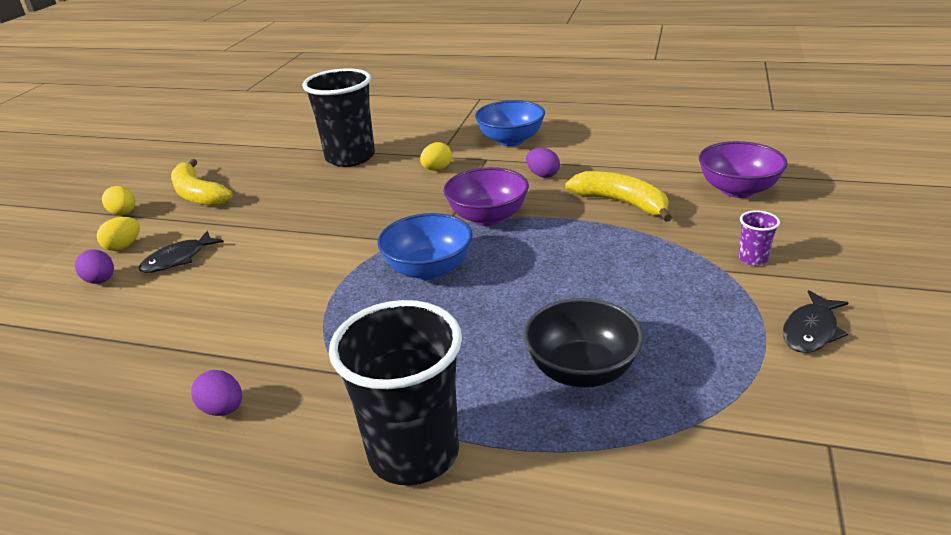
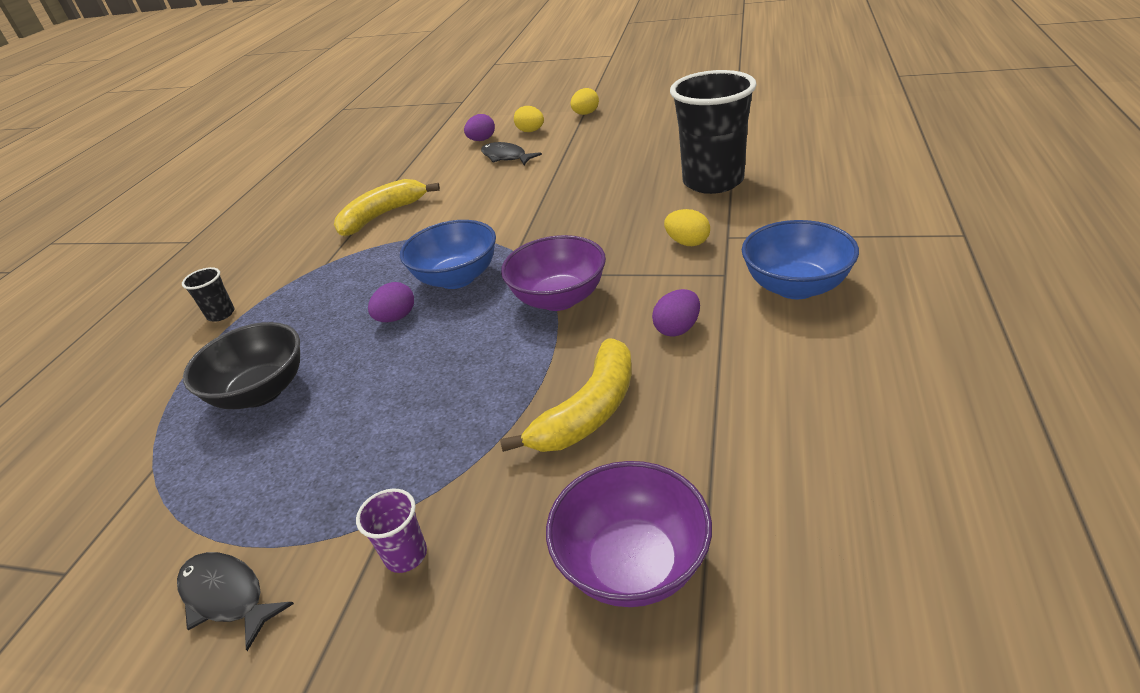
camera: 90 degrees right, 5 degrees up
(198, 194) = (619, 131): yellow banana -> yellow banana (382, 215)
(223, 409) = (310, 229): purple egg -> purple egg (396, 318)
(414, 452) = (221, 314): black cup -> black cup, size x0.41

